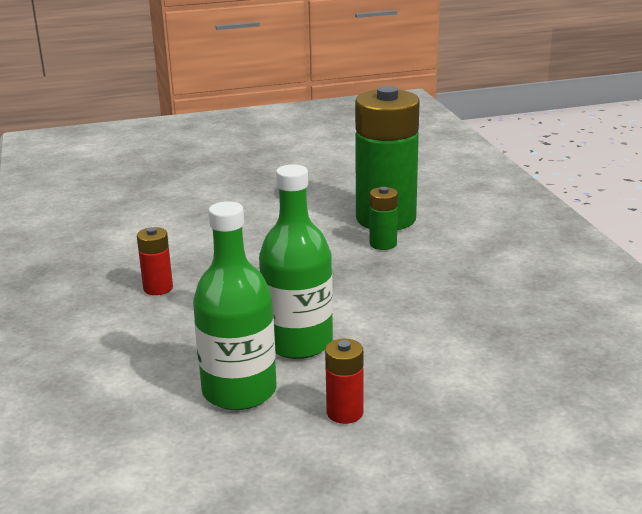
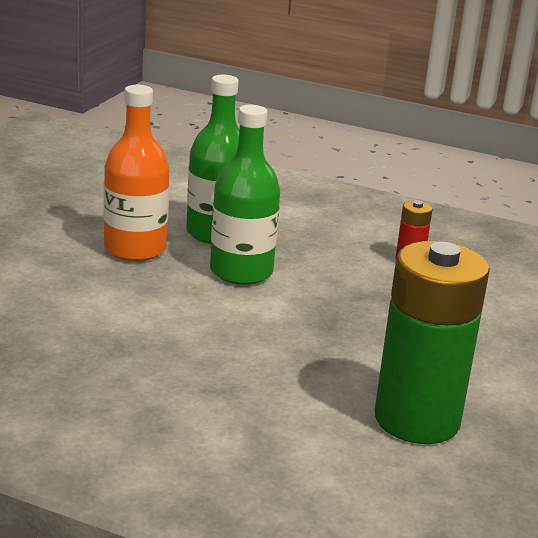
camera: 125 degrees right, 0 degrees up
(345, 413) = (135, 249): red battery -> orange bottle
(383, 244) = (355, 385): green battery -> none

